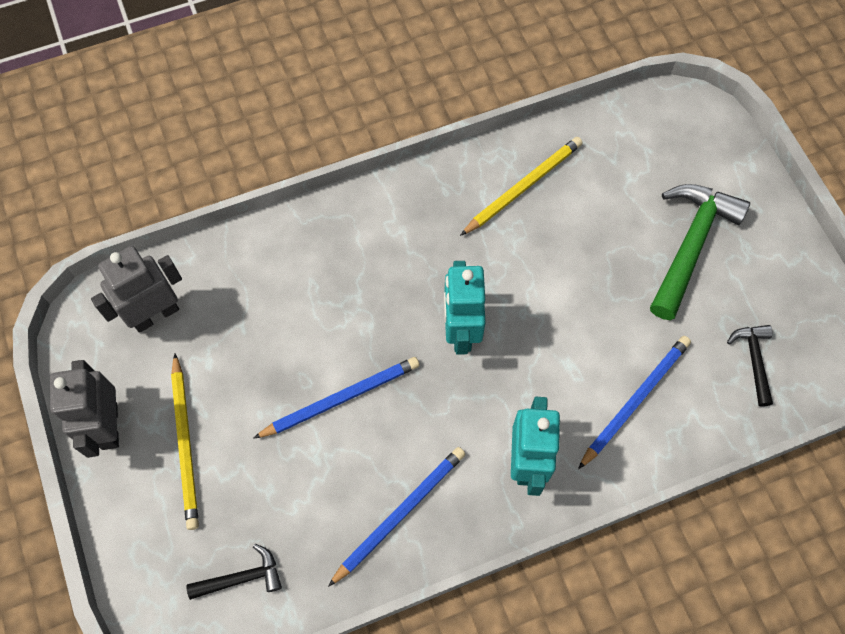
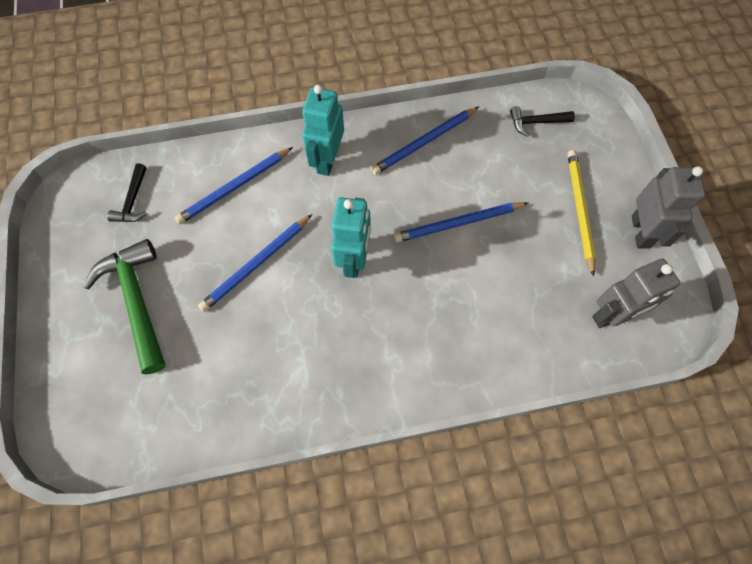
camera: 170 degrees left, 0 degrees up
(523, 187) = (264, 384): yellow pencil -> none
(573, 306) = (256, 264): none -> blue pencil
(690, 244) = (136, 301): green hammer -> green hammer turned 120 degrees clockwise

